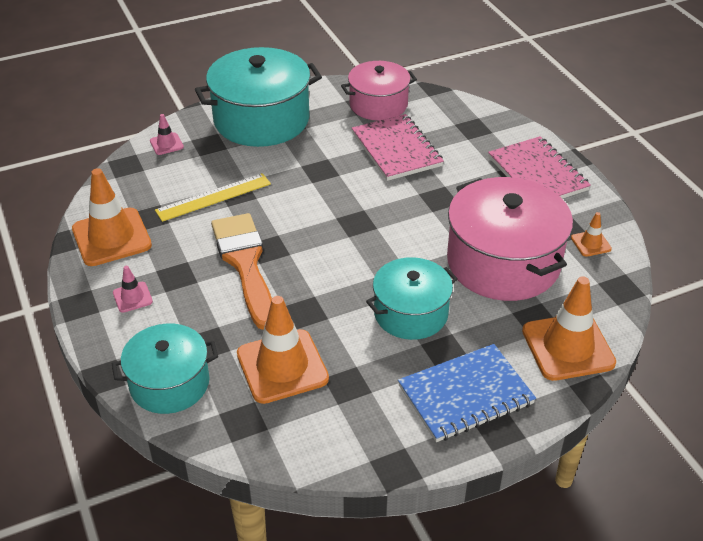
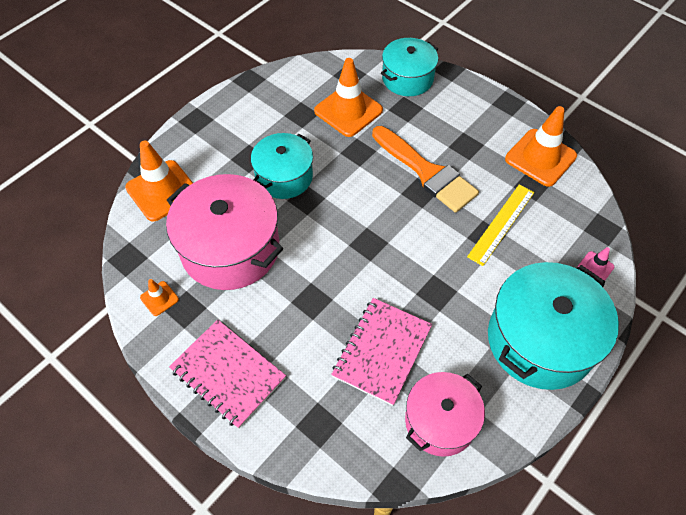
camera: 155 degrees right, 15 degrees up
(132, 297) = (480, 120): pink traffic cone -> none
(396, 150) = (382, 351): pink notebook -> pink notebook turned 75 degrees clockwise
(465, 395) = (223, 133): blue notebook -> none

